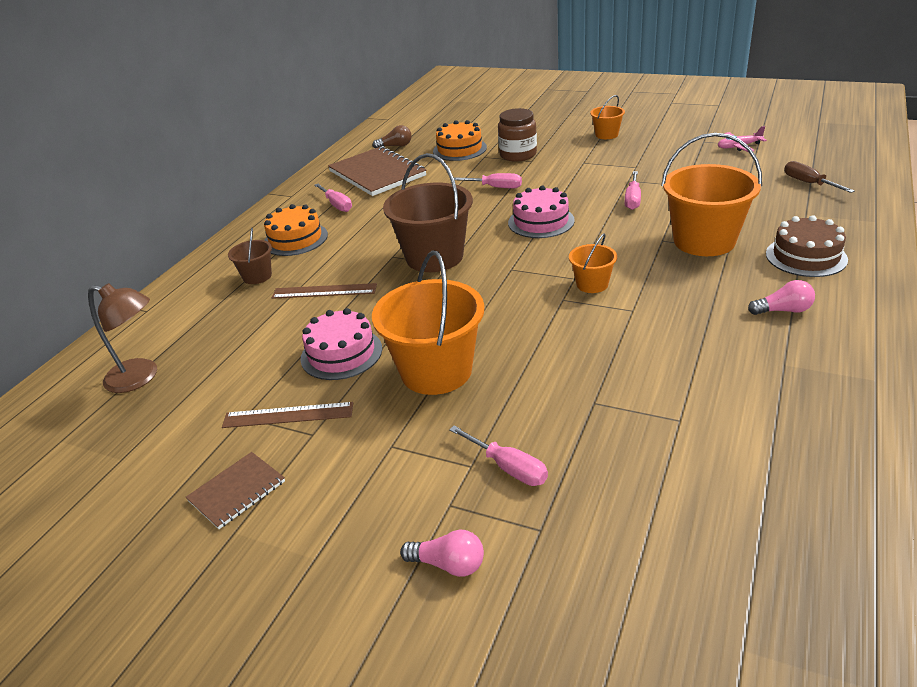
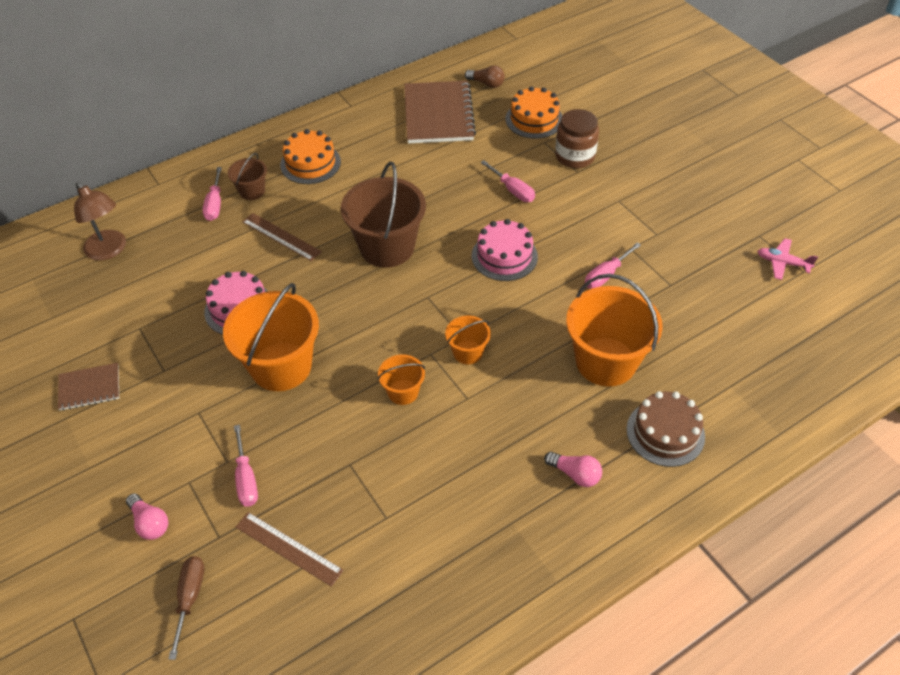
camera: 30 degrees right, 15 degrees up
(288, 415) = (163, 344): brown ruler -> brown ruler (288, 548)
(337, 205) = (373, 138): pink screwdriver -> pink screwdriver (215, 204)
(606, 135) = (681, 173): orange bucket -> orange bucket (403, 392)
(809, 183) = (783, 351): brown screwdriver -> brown screwdriver (190, 598)

